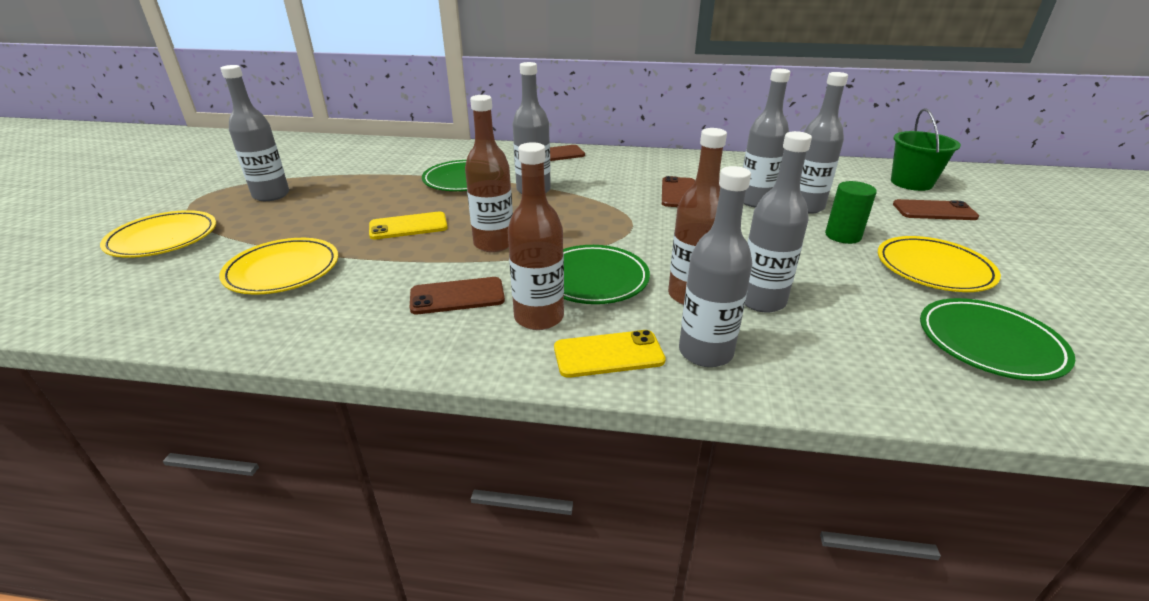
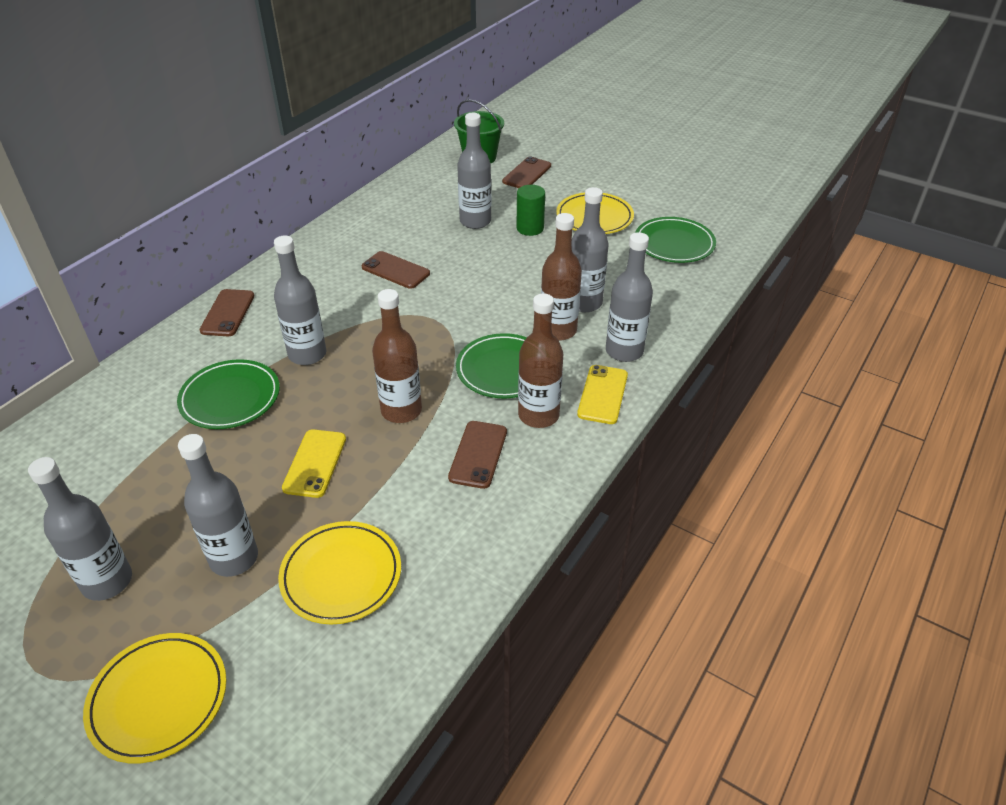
camera: 65 degrees left, 10 degrees up
(755, 201) = (446, 239): grey bottle -> grey bottle (234, 558)

